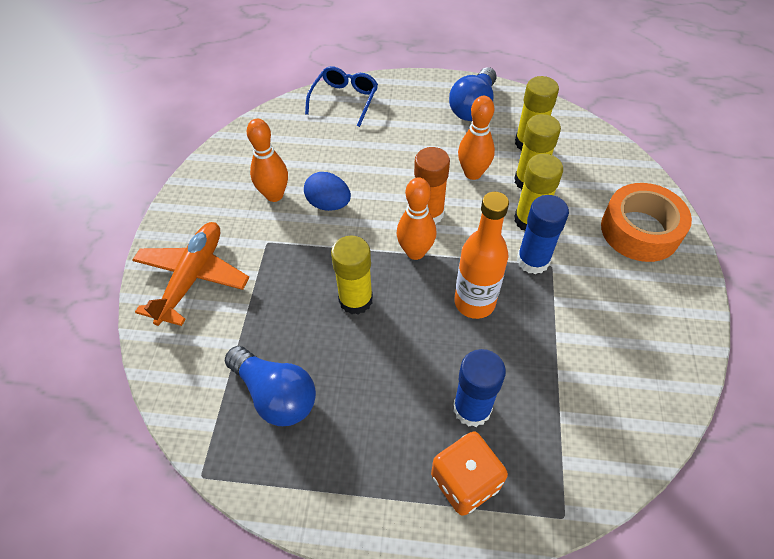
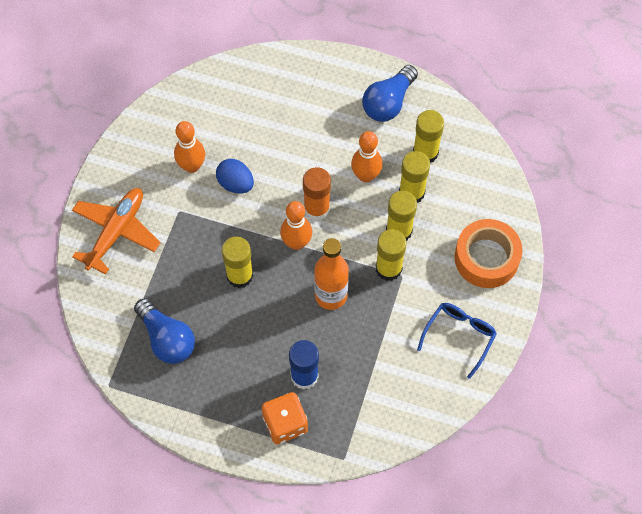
camera: 10 degrees right, 10 degrees up
(344, 100) = (272, 72): blue glasses -> blue glasses (459, 337)
(533, 260) = (388, 268): blue glue stick -> yellow glue stick

